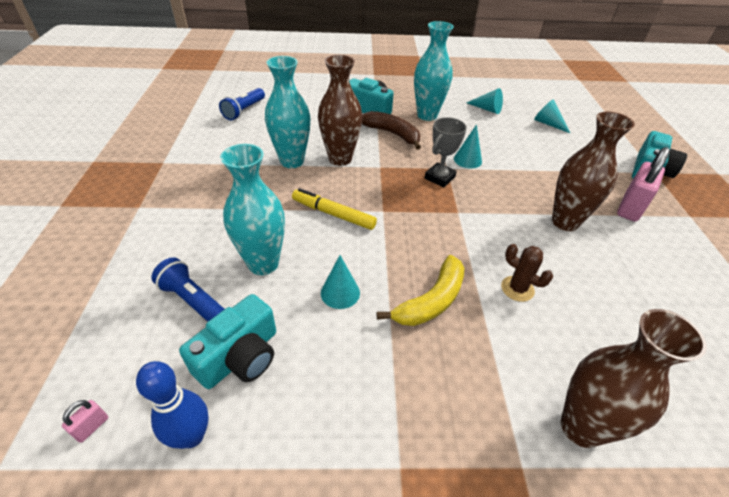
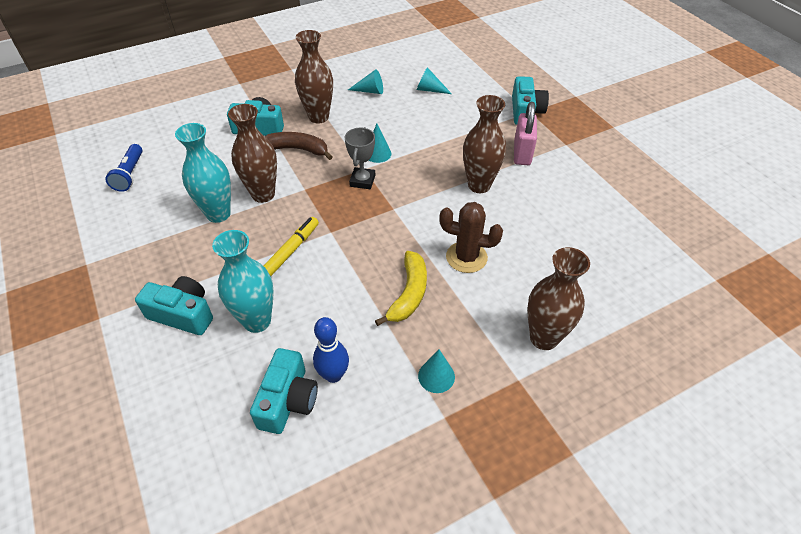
camera: 25 degrees left, 5 degrees up
(92, 427) = (208, 501): pink padlock -> none
(192, 436) = (290, 469): blue bowling pin -> blue bowling pin (333, 375)
(193, 301) = (218, 377): blue flashlight -> none
(205, 231) = (183, 314): none -> turquoise camera
(333, 214) = (290, 252): yellow marker -> yellow marker turned 120 degrees clockwise
(340, 293) = (335, 317): turquoise cone -> turquoise cone (436, 376)
(427, 115) = (318, 117): turquoise vase -> brown vase
(517, 289) = (466, 257): brown cactus -> brown cactus, size x1.54

